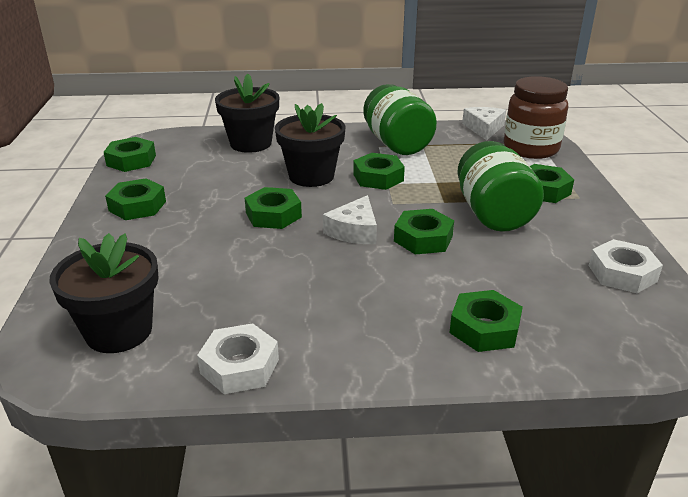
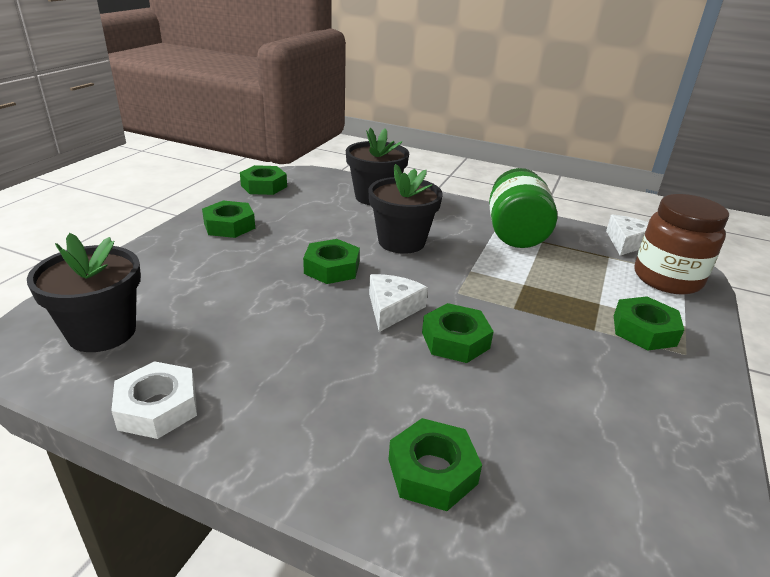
camera: 25 degrees right, 0 degrees up
(354, 231) = (392, 308): white cheese -> white cheese turned 150 degrees clockwise
(378, 177) = (465, 262): green nut -> none
(493, 214) = (559, 339): green jar -> none
(622, 273) = (669, 472): white nut -> none

